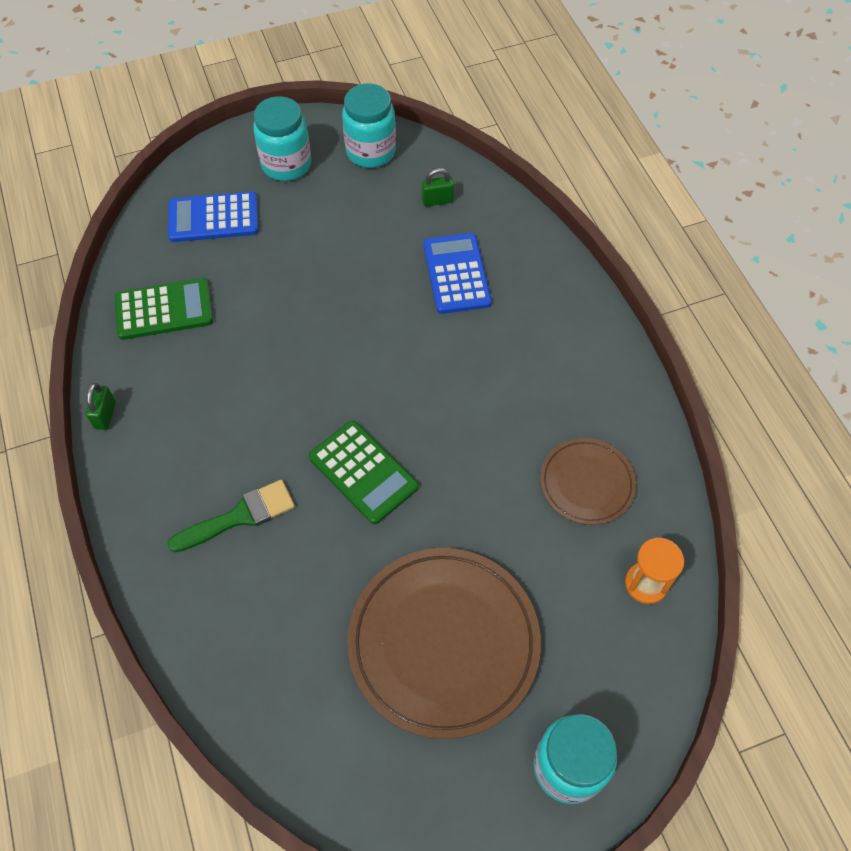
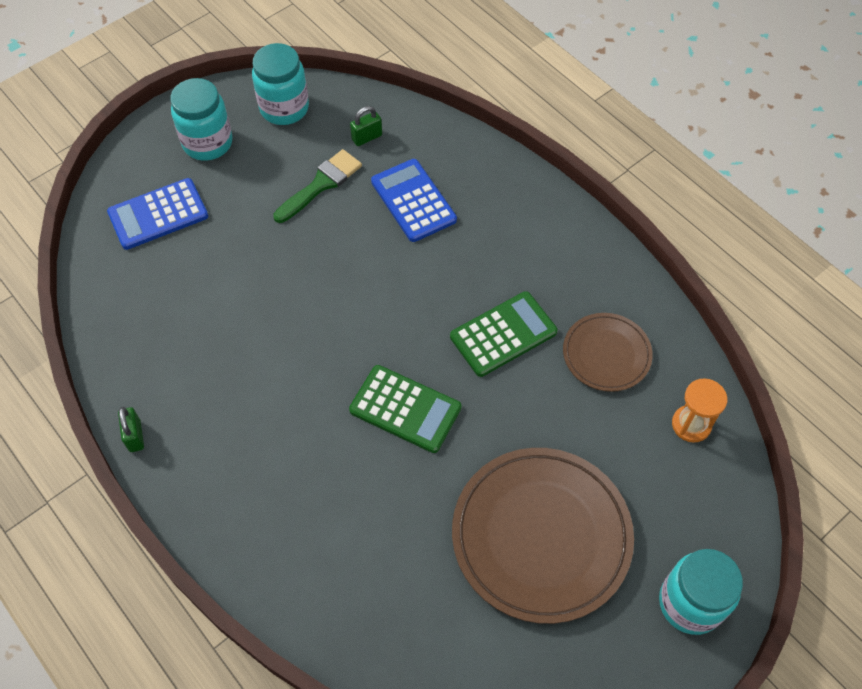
camera: 20 degrees left, 0 degrees up
(164, 310) = (148, 317): green calculator -> green calculator (503, 334)
(240, 516) = (308, 487): green brush -> green brush (321, 184)

